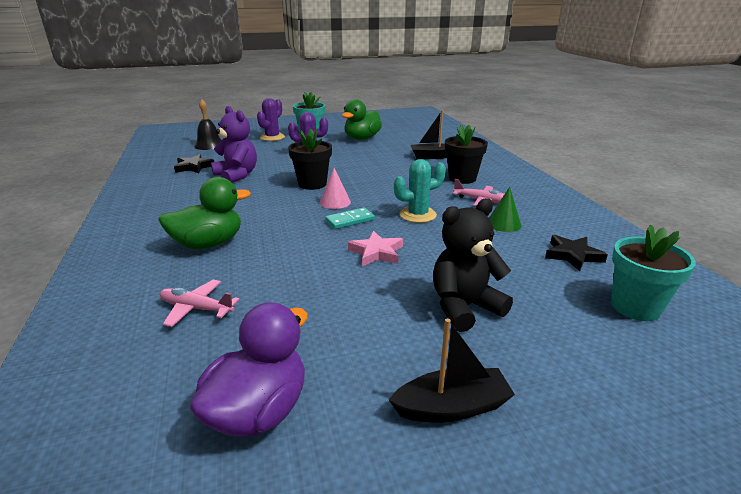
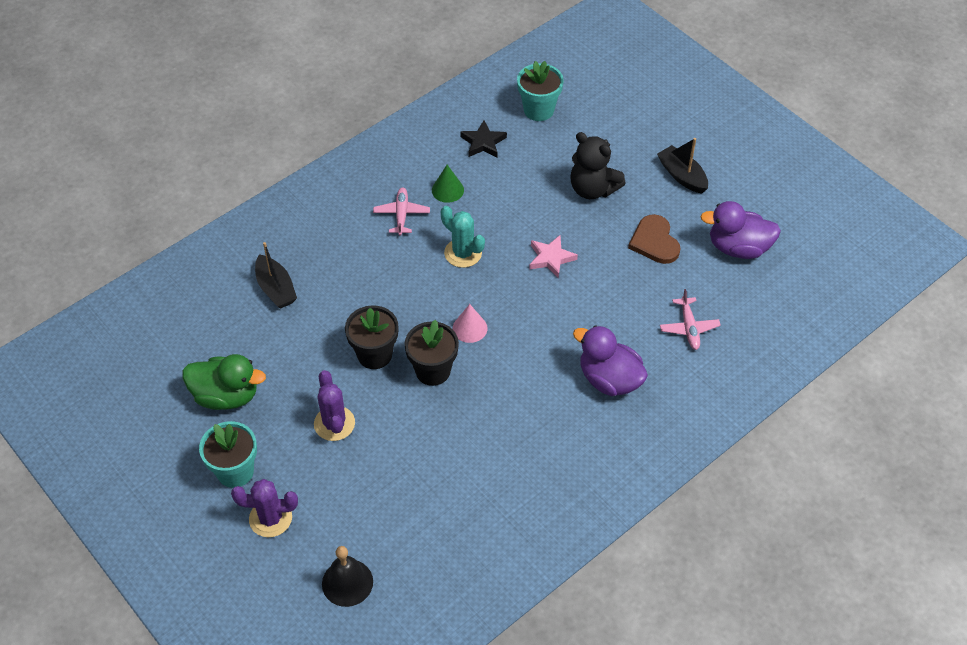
camera: 115 degrees left, 25 degrees up
(193, 167) = (445, 533): black star -> none
(208, 244) = (609, 379): green duck -> purple duck
(237, 175) = (447, 462): purple teddy bear -> none
(342, 328) = (654, 241): none -> brown heart
(350, 220) = (504, 299): turquoise domino -> none
(462, 178) = (344, 242): black flower pot -> black flower pot (374, 355)

